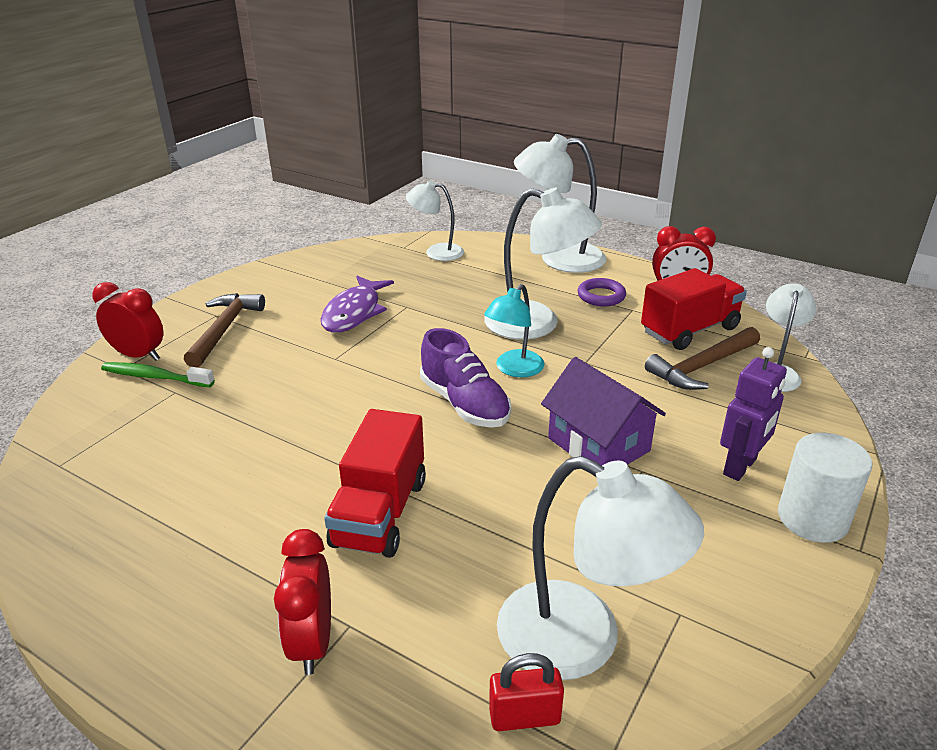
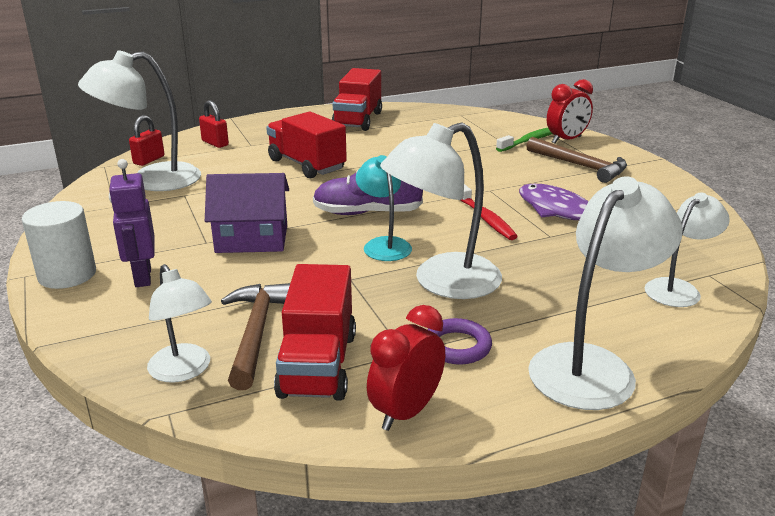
camera: 125 degrees right, 5 degrees down
(142, 561) = (358, 120): none -> red truck
(312, 642) = (255, 137): red clock -> none
(378, 681) = (215, 143): none -> red padlock
(405, 341) = (485, 218): none -> red toothbrush

